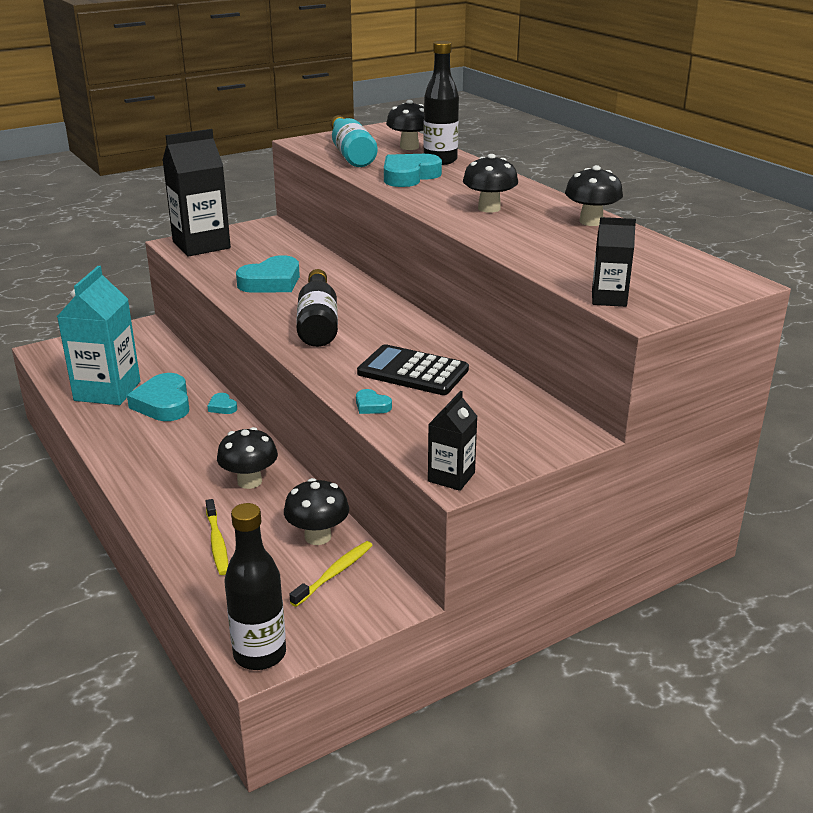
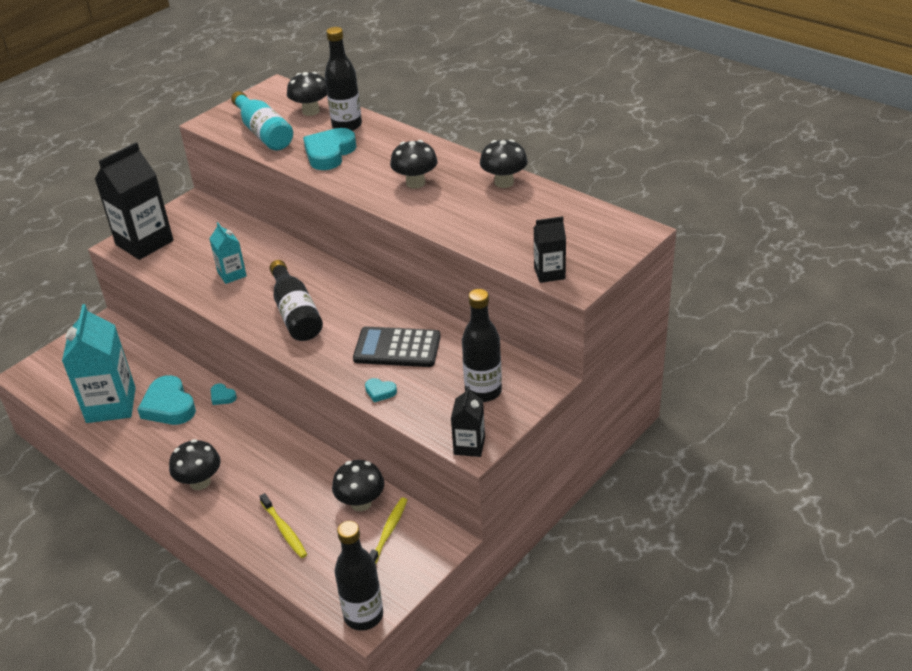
camera: 15 degrees left, 10 degrees up
(249, 481) = (282, 466): black mushroom -> black mushroom (200, 482)
(271, 282) = (232, 274): turquoise heart -> turquoise carton
(494, 429) = (483, 391): none -> black bottle

